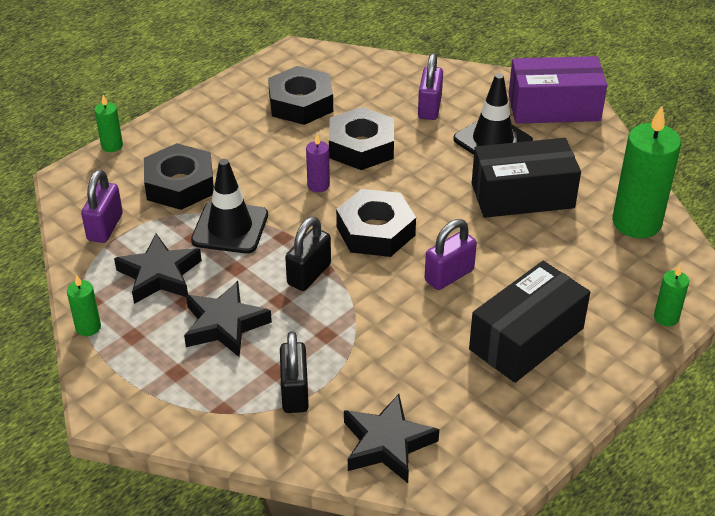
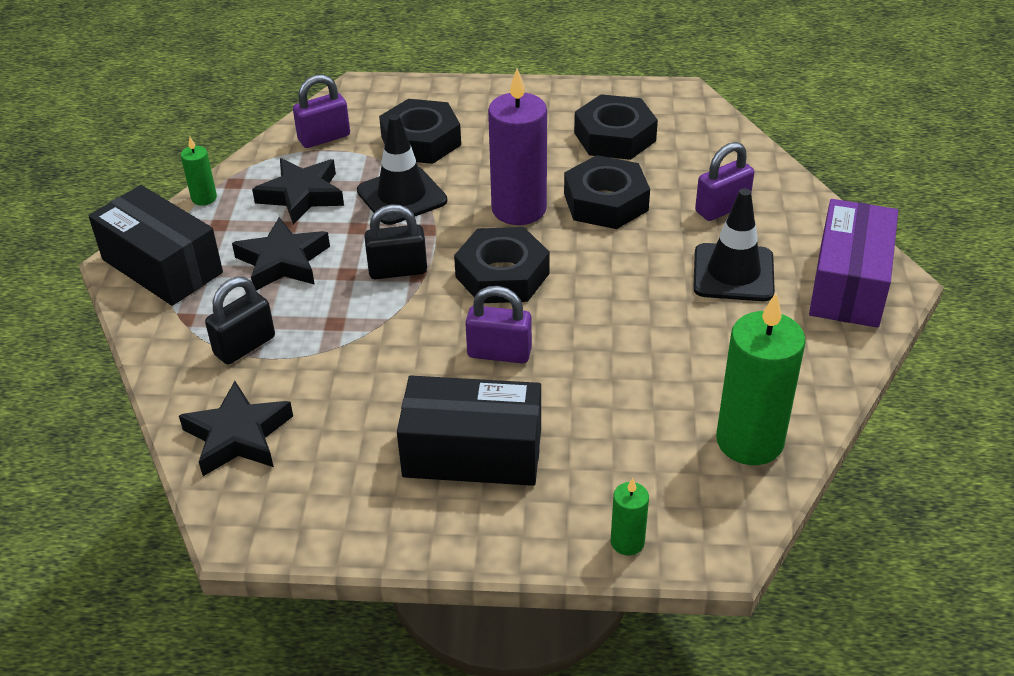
camera: 50 degrees right, 0 degrees up
(112, 146) = (422, 83): green candle -> none
(318, 185) = (519, 209): purple candle -> purple candle, size x2.13
(522, 196) = (678, 337): black box -> black box (162, 266)
(554, 107) = (848, 284): purple box -> purple box turned 60 degrees clockwise

